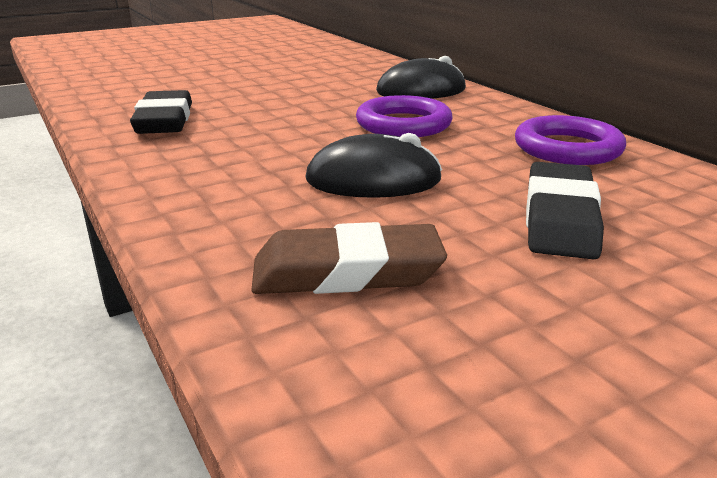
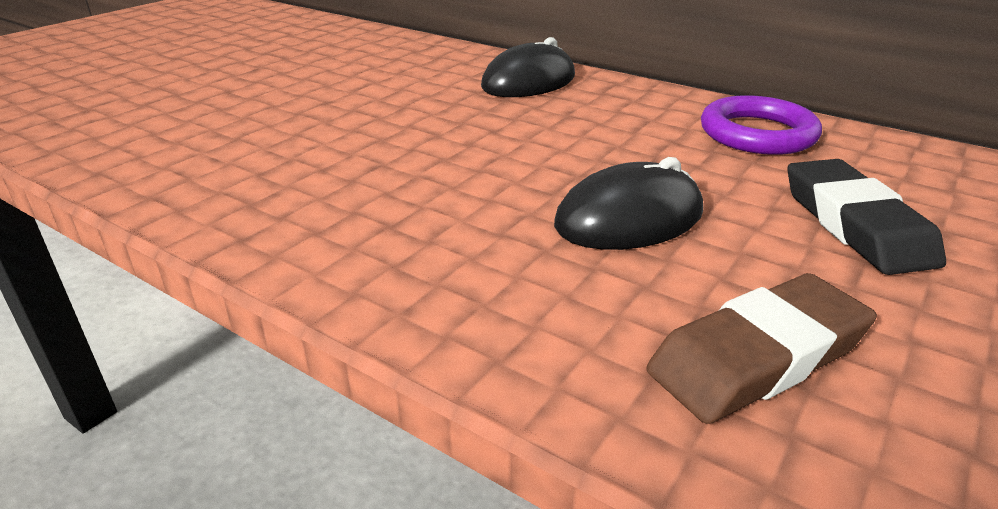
camera: 25 degrees left, 5 degrees up
(164, 120) = (268, 183): black eraser -> none
(403, 124) = (567, 133): purple ring -> none

